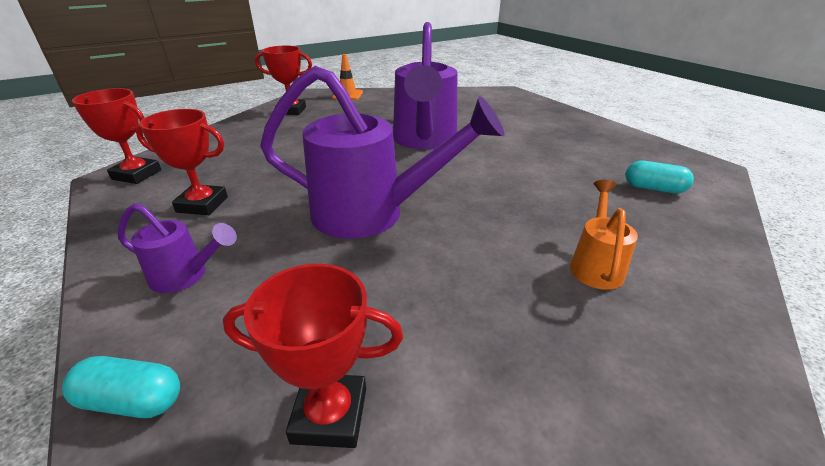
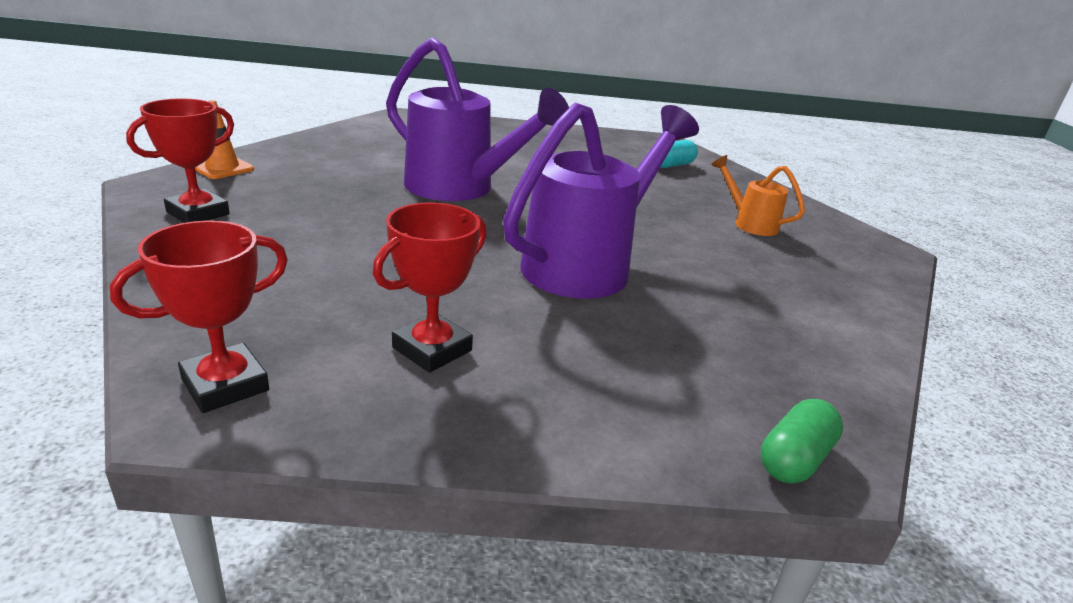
camera: 60 degrees left, 5 degrees down
(132, 401) = (794, 459): turquoise capsule -> green capsule
(186, 276) = (606, 393): purple watering can -> none
(330, 415) = (851, 367): red trophy -> none

